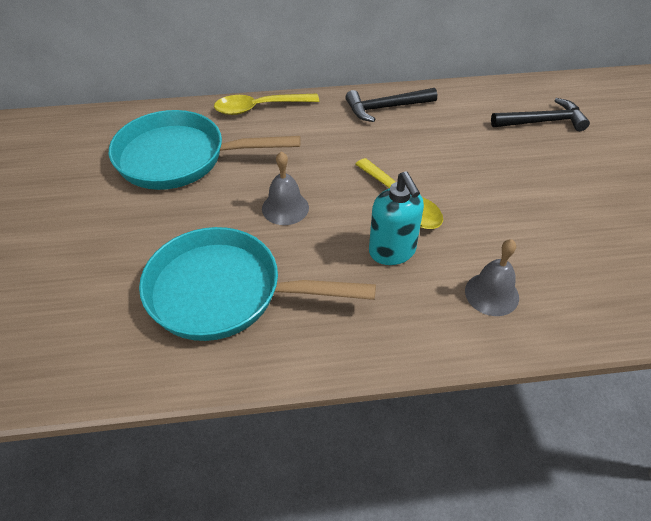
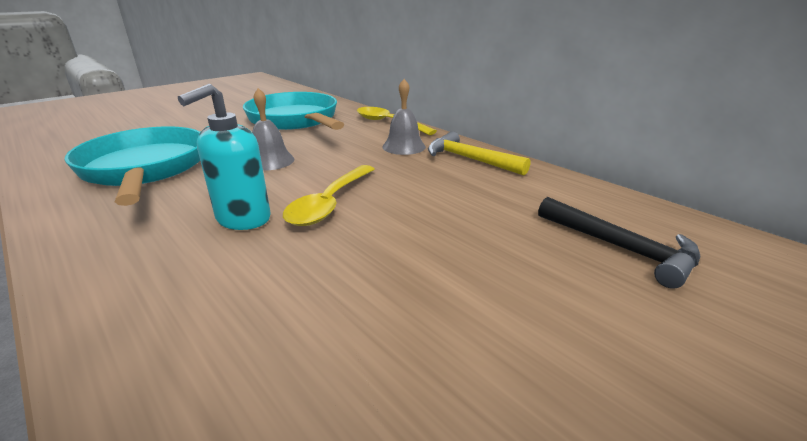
camera: 55 degrees right, 20 degrees down
(386, 108) = (470, 159): black hammer -> yellow hammer
(491, 294) = (200, 304): grey bell -> grey bell (404, 146)

